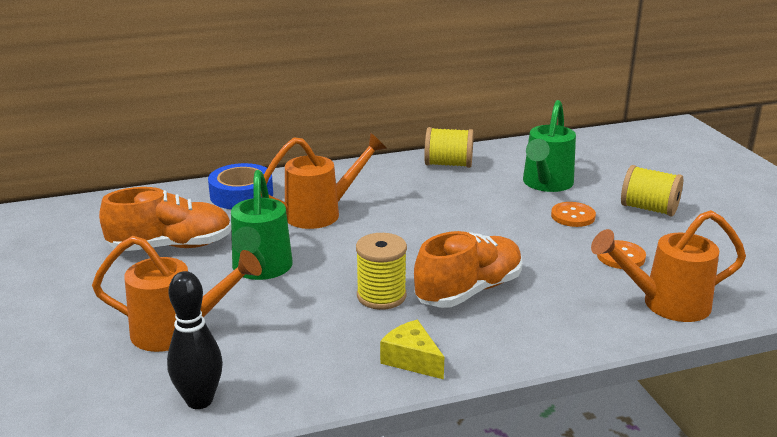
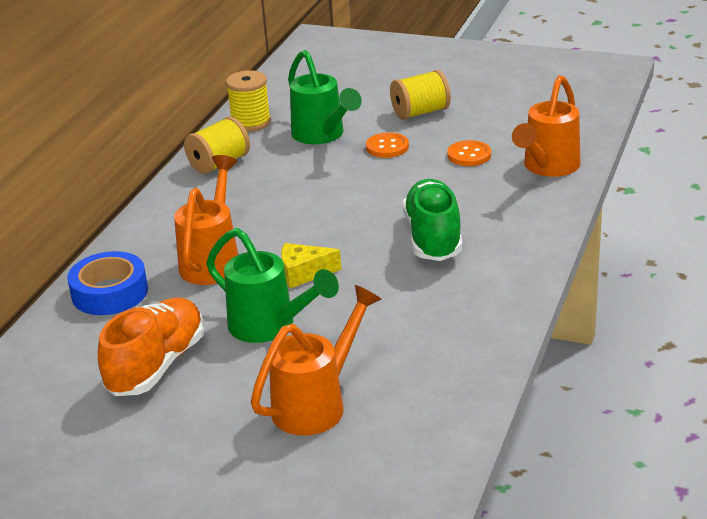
camera: 50 degrees left, 5 degrees up
(199, 400) = (434, 421): black bowling pin -> none
(381, 296) = (390, 280): yellow spool -> yellow spool (251, 122)
(412, 360) = (493, 300): yellow cheese -> yellow cheese (304, 273)
(469, 291) = (433, 238): orange shoe -> green shoe

